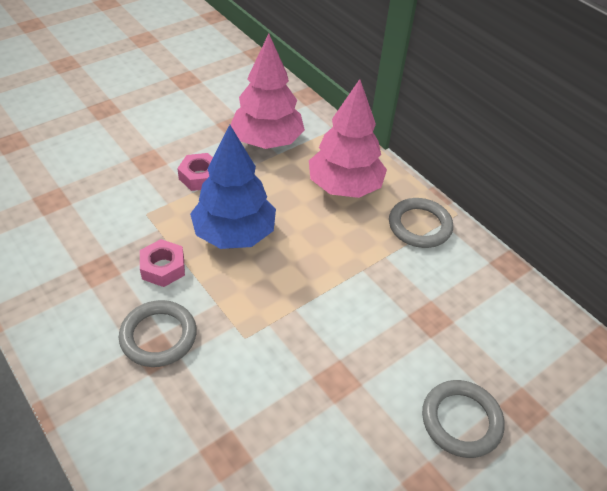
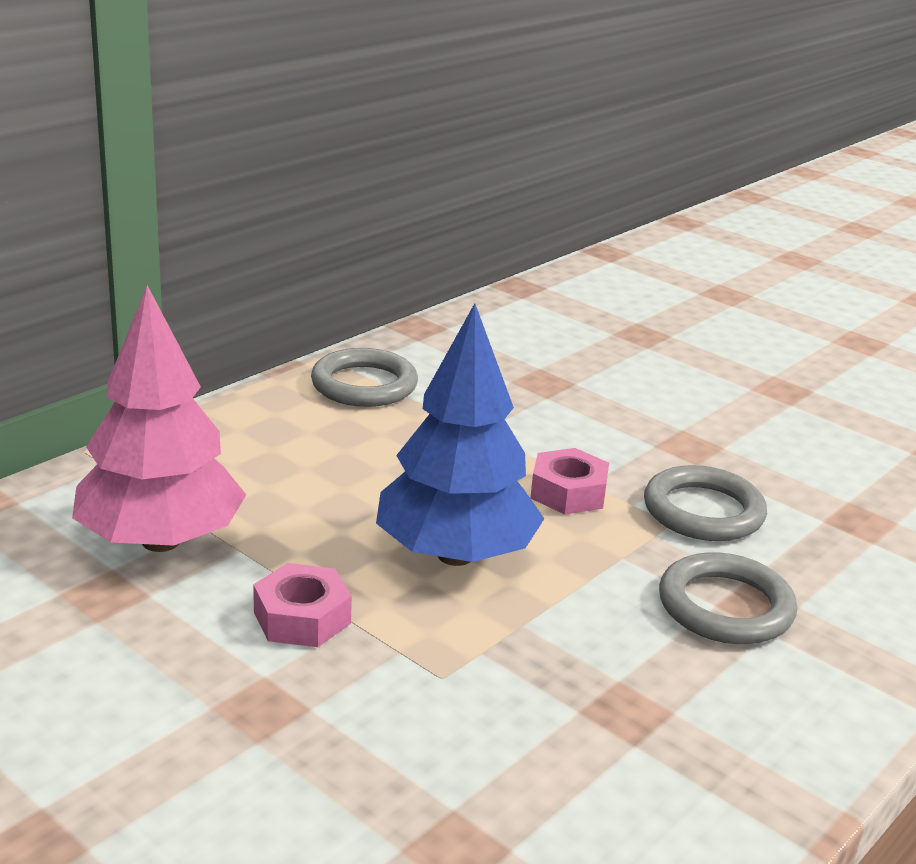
camera: 100 degrees left, 20 degrees down
(163, 268) = (578, 626): pink nut -> pink nut (568, 492)
(344, 187) = (287, 449): pink tree -> none
(461, 420) = (685, 368): grey ring -> grey ring (703, 511)

